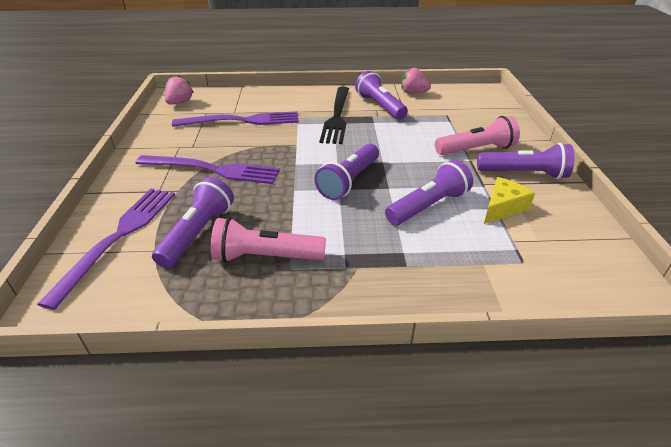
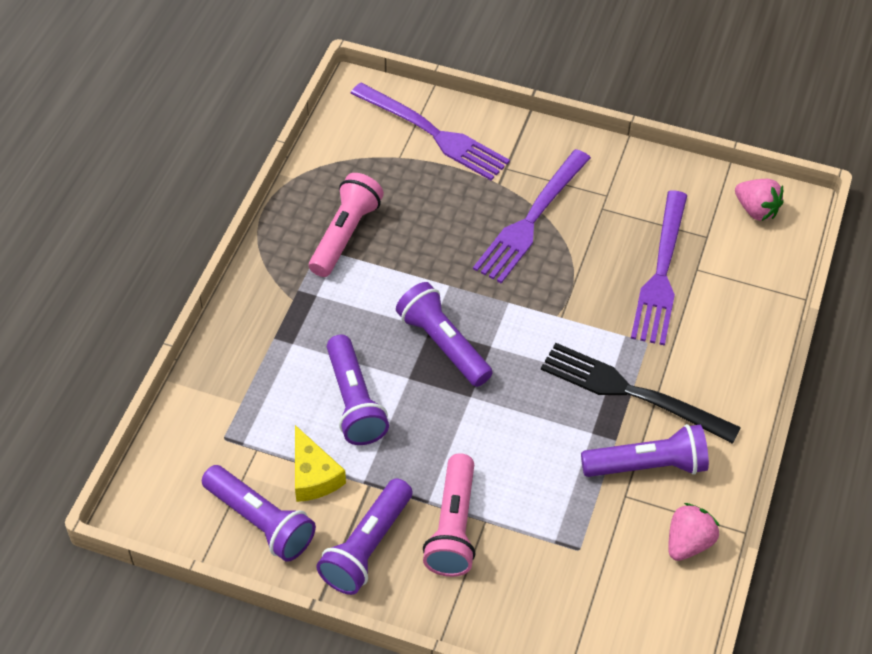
camera: 110 degrees right, 15 degrees up
(197, 233) = (409, 190): purple flashlight -> purple flashlight (260, 521)

